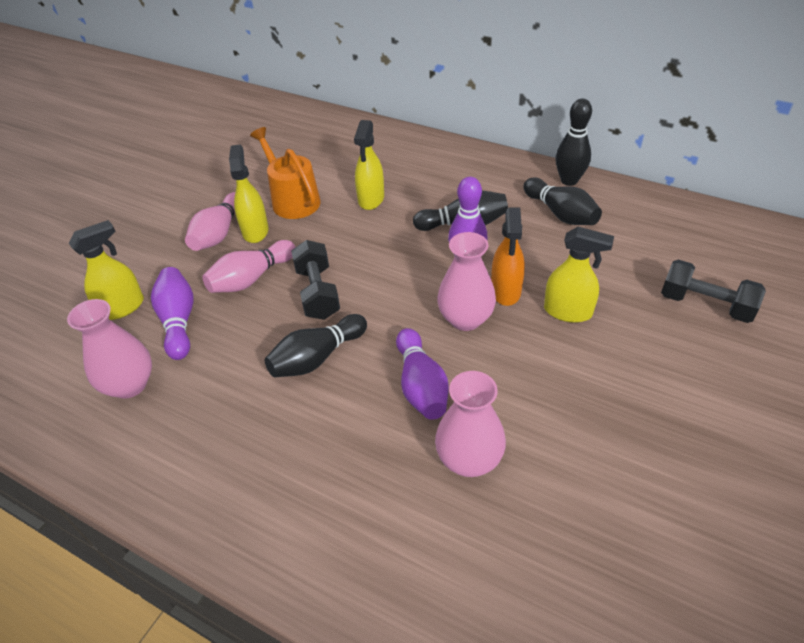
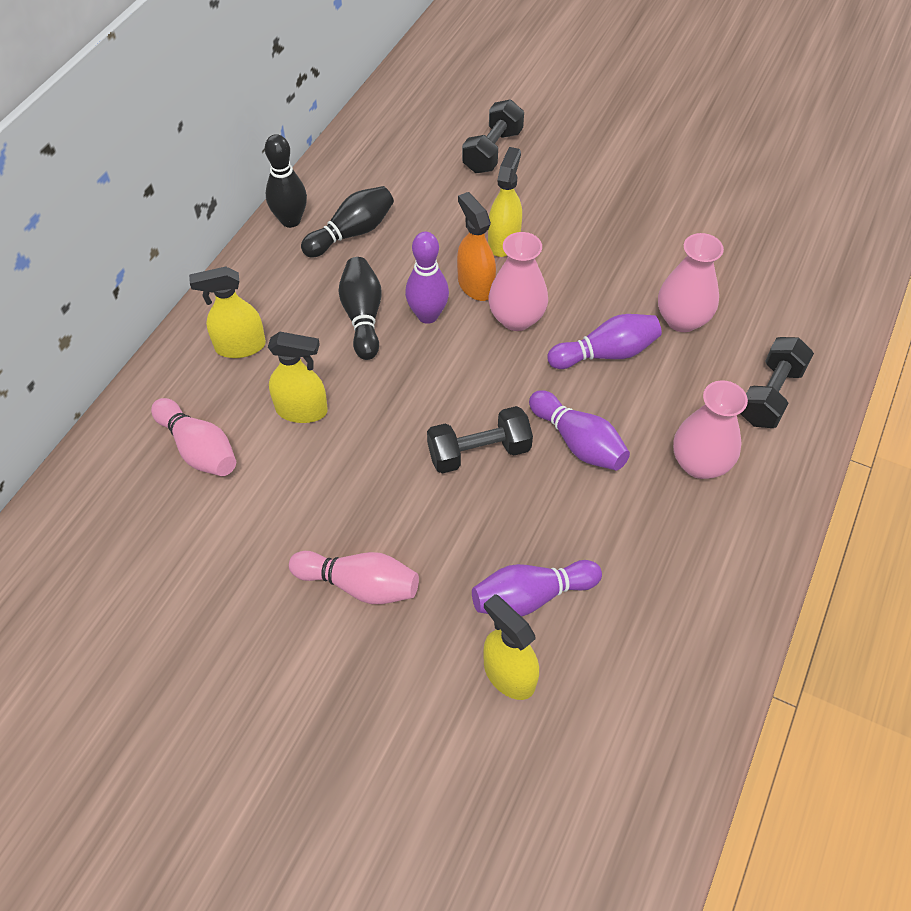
camera: 95 degrees left, 10 degrees up
(130, 385) = (634, 625): pink vase -> pink vase (699, 463)
(251, 278) = (453, 527): pink bowling pin -> pink bowling pin (199, 449)
(255, 231) = (357, 539): yellow spray bottle -> yellow spray bottle (240, 346)
(293, 200) = (292, 502): orange watering can -> none
(317, 358) = (578, 442): black bowling pin -> purple bowling pin
(354, 538) = (770, 395): none -> black dumbbell
(506, 291) = (475, 285): orange spray bottle -> orange spray bottle turned 120 degrees counterclockwise

